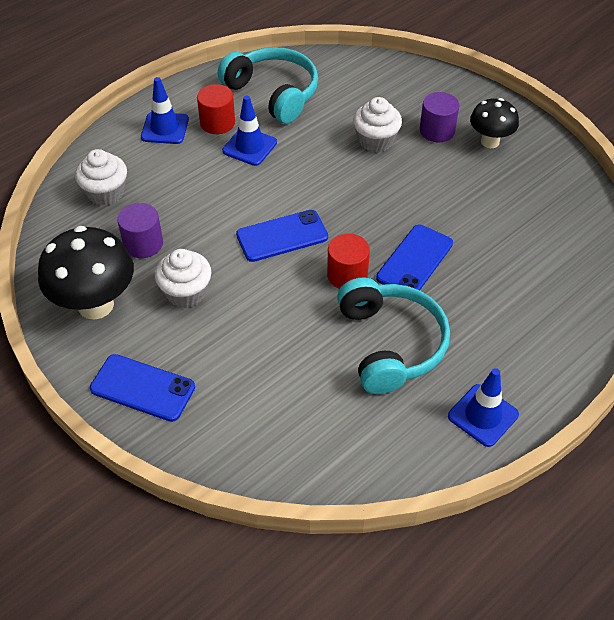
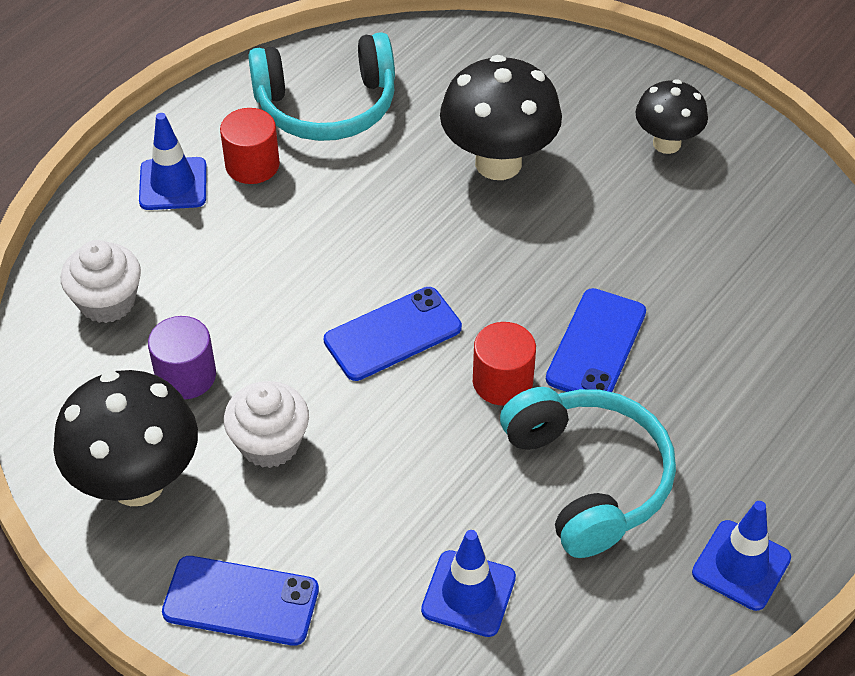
camera: 10 degrees left, 0 degrees up
(249, 147) = (311, 197): blue traffic cone -> blue traffic cone (468, 594)
(273, 93) = (326, 105): turquoise headphones -> turquoise headphones turned 135 degrees clockwise
(375, 140) = (498, 163): white cupcake -> black mushroom
(437, 131) = (585, 136): purple cylinder -> none

